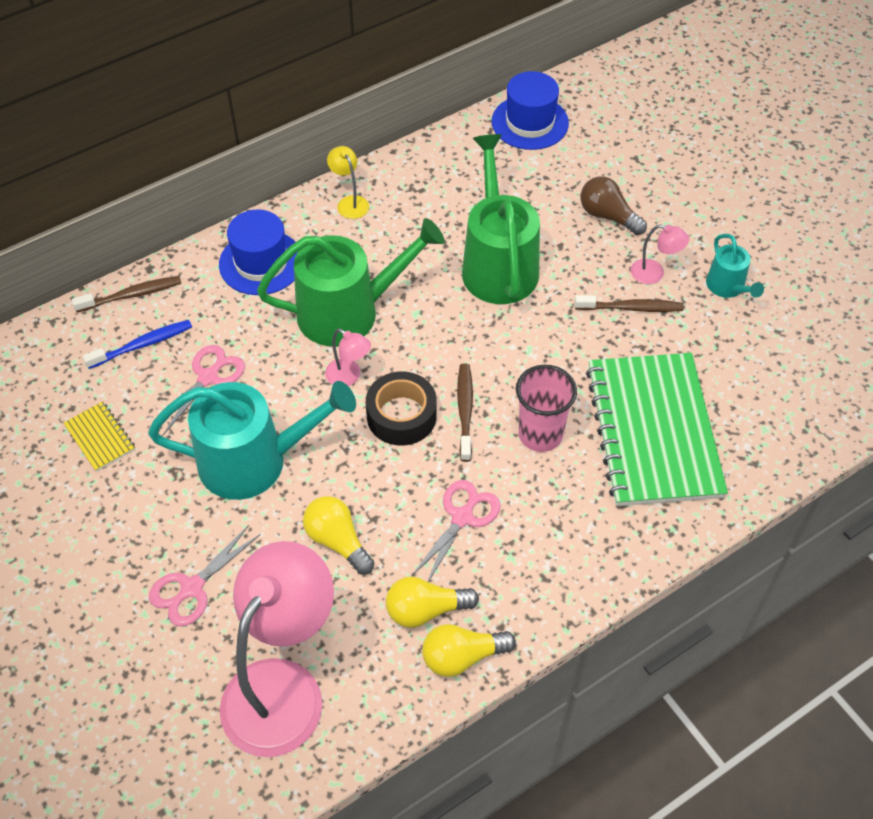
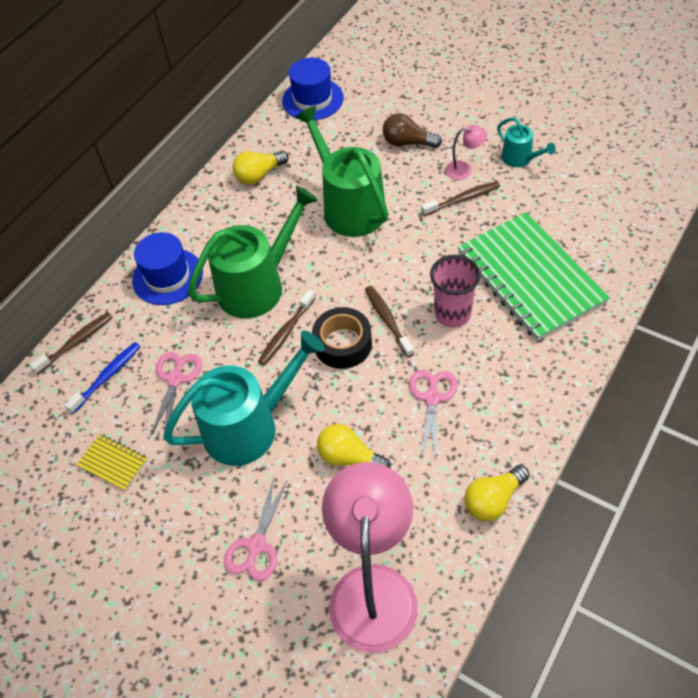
camera: 20 degrees left, 0 degrees up
(349, 377) = (286, 332): pink lamp -> brown toothbrush
(350, 202) = (211, 206): yellow lamp -> none
(425, 610) = (446, 478): yellow light bulb -> yellow light bulb (259, 175)

